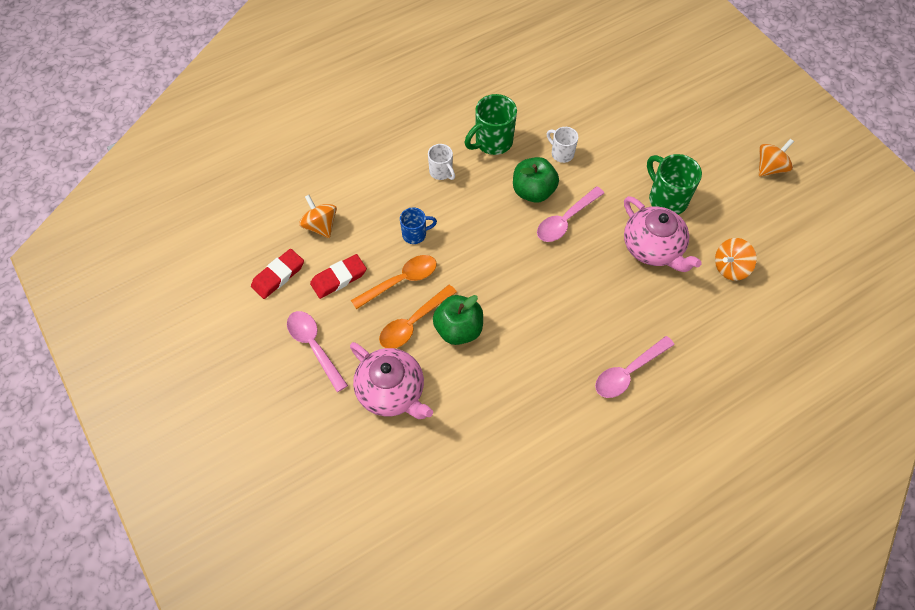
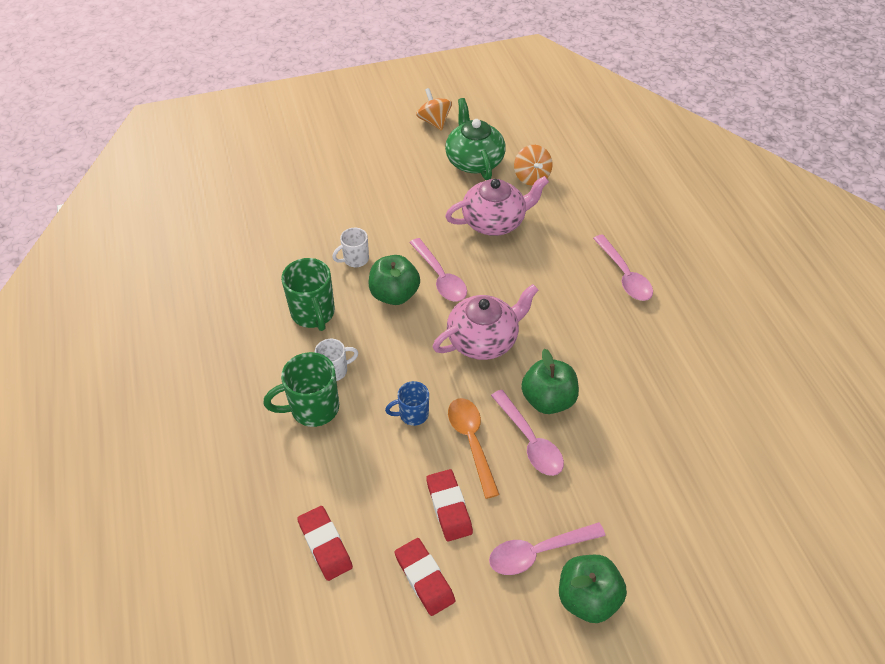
camera: 75 degrees left, 10 degrees down
(283, 388) = (587, 598): none -> green apple
(291, 209) = (325, 545): none -> red eraser
(320, 225) = (364, 514): orange spinning top -> none
(391, 391) = (612, 479): pink teapot -> pink teapot (483, 339)
(413, 323) = (530, 441): orange spoon -> pink spoon
(415, 234) = (412, 414): blue mug -> blue mug turned 105 degrees counterclockwise
(666, 199) = (442, 197): green mug -> green mug (312, 408)
(729, 213) = (474, 161): none -> green teapot

